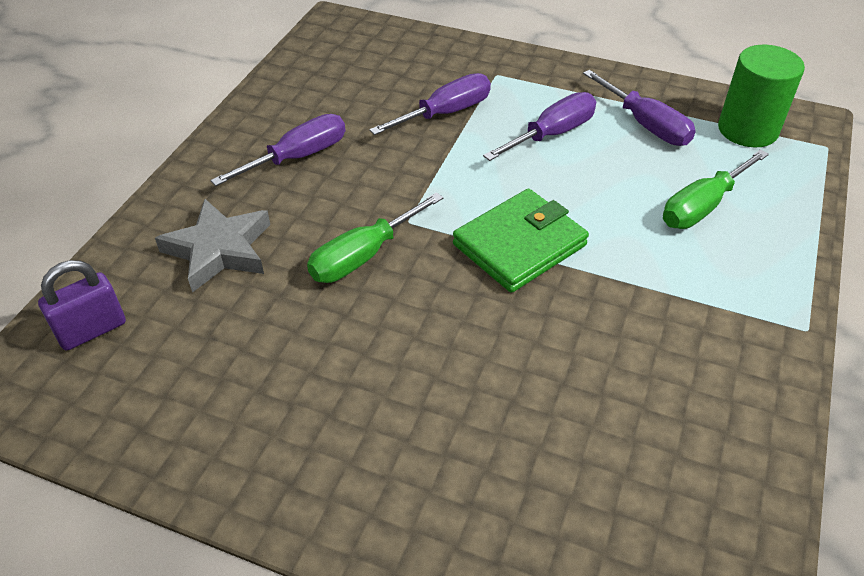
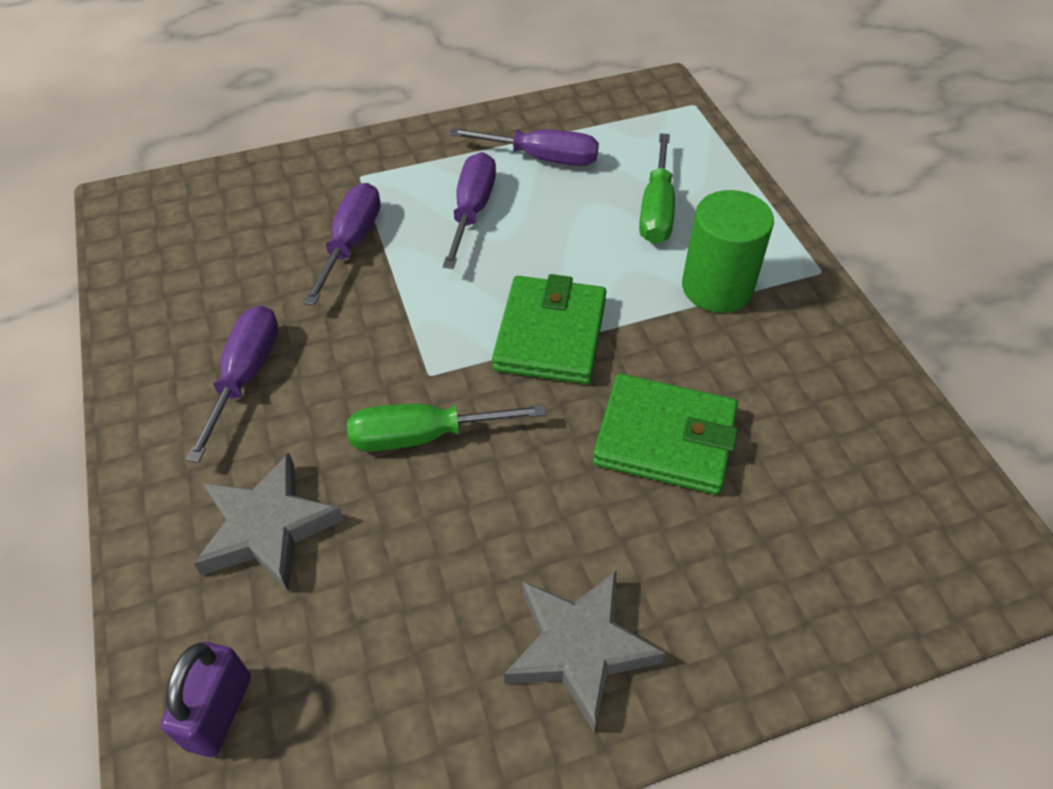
camera: 40 degrees left, 5 degrees up
(318, 451) = (579, 648): none -> grey star
(363, 256) = (423, 436): green screwdriver -> green screwdriver turned 75 degrees clockwise
(528, 364) = (665, 438): none -> green wallet
(747, 130) = (624, 120): green cylinder -> green cylinder (717, 287)

